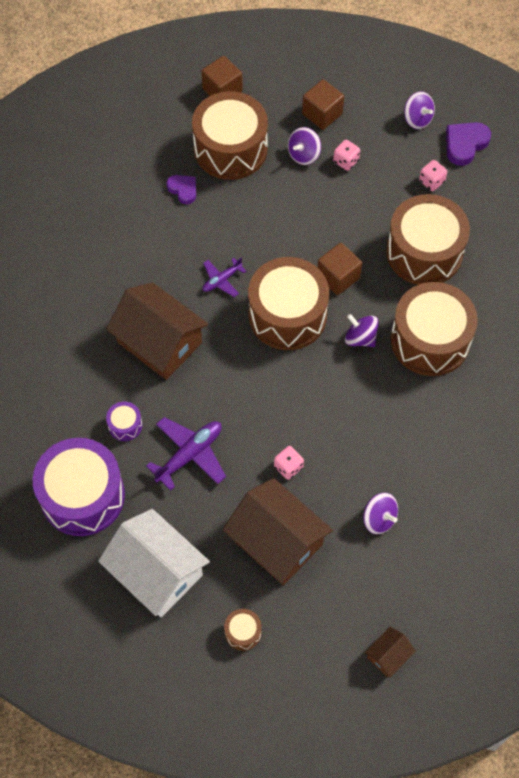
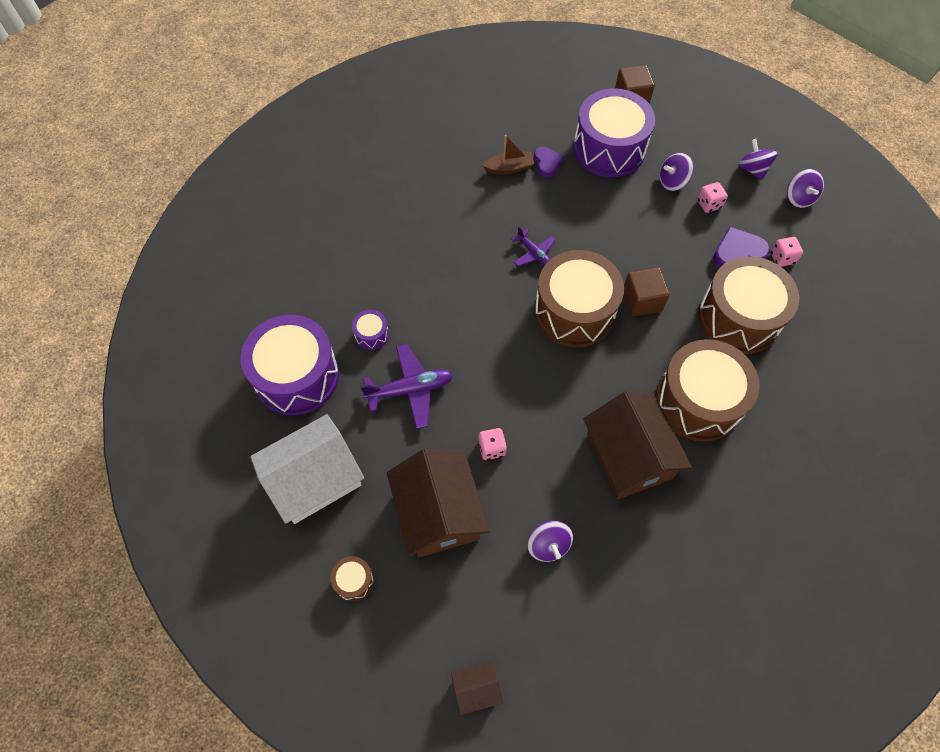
camera: 30 degrees right, 0 degrees up
(152, 211) = (509, 168): none -> brown boat
(156, 572) = (314, 479): white house -> white house turned 75 degrees clockwise
(159, 342) = (446, 279): brown house -> brown house (629, 456)
(222, 280) = (533, 253): purple plane -> purple plane turned 120 degrees counterclockwise
(230, 149) = (609, 148): brown drum -> purple drum
(322, 114) = (710, 155): brown cube -> none
(360, 338) = (630, 365): purple spinning top -> purple spinning top (752, 169)
(465, 144) = (834, 240): purple heart -> purple heart (737, 253)

